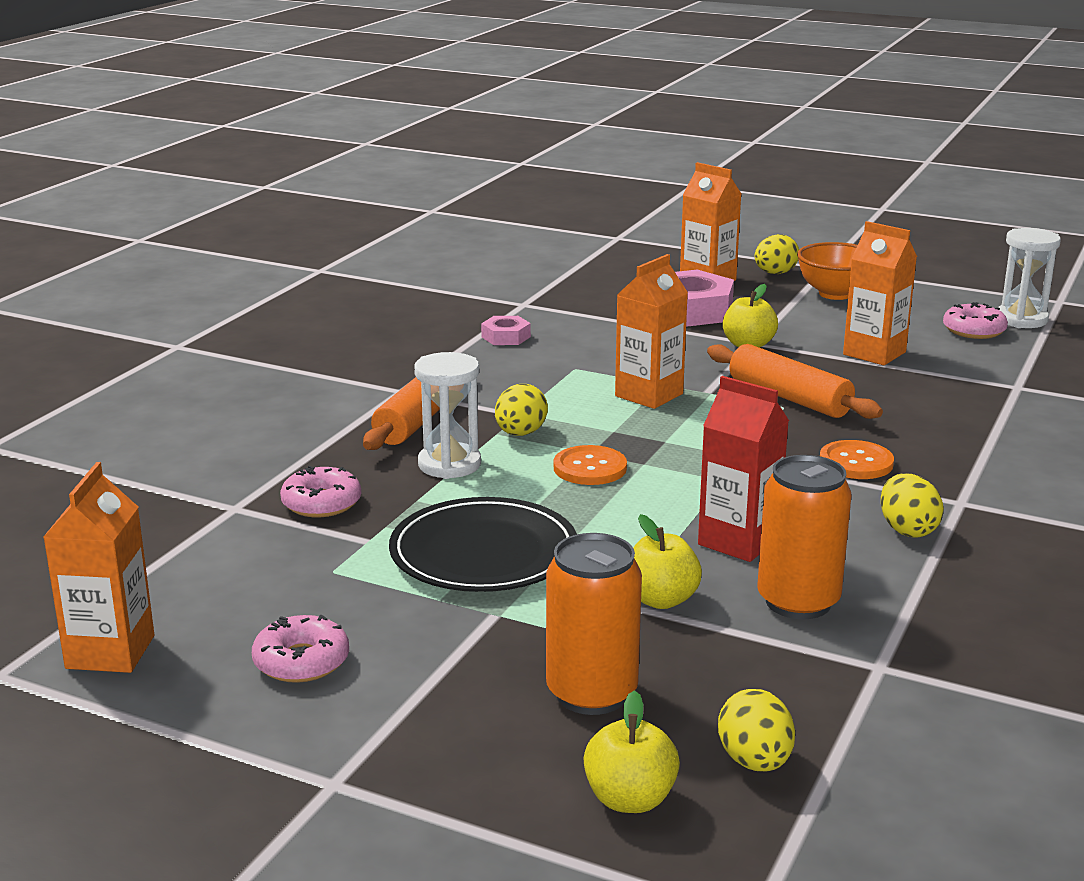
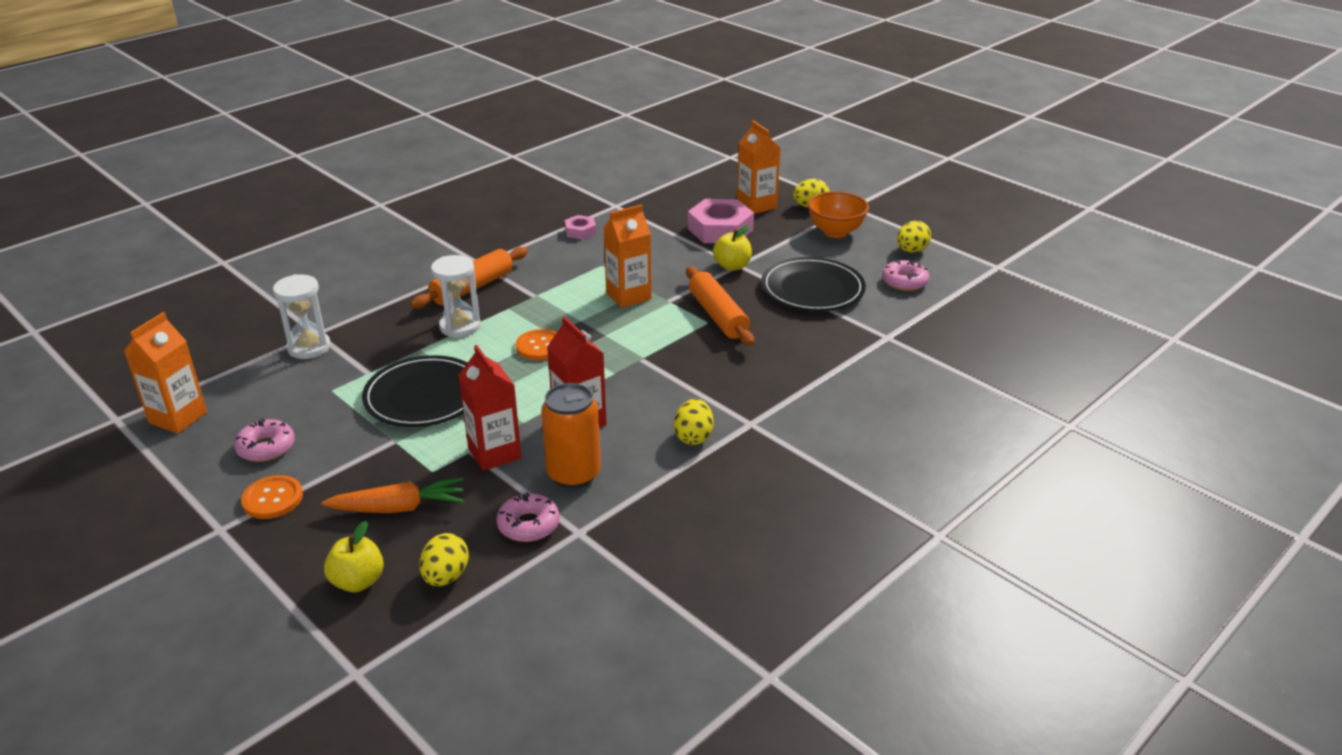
camera: 20 degrees right, 10 degrees up
(321, 503) = (365, 340): pink donut -> pink donut (528, 525)
(520, 434) = (522, 311): yellow egg -> yellow egg (911, 251)
(591, 693) = (398, 508): orange can -> orange carrot
(661, 600) = (494, 453): yellow apple -> red carton
(856, 462) = (711, 377): orange button -> orange button (272, 499)
(874, 353) = (812, 289): orange carton -> black plate
(1021, 319) = (950, 278): white hourglass -> white hourglass (309, 347)

